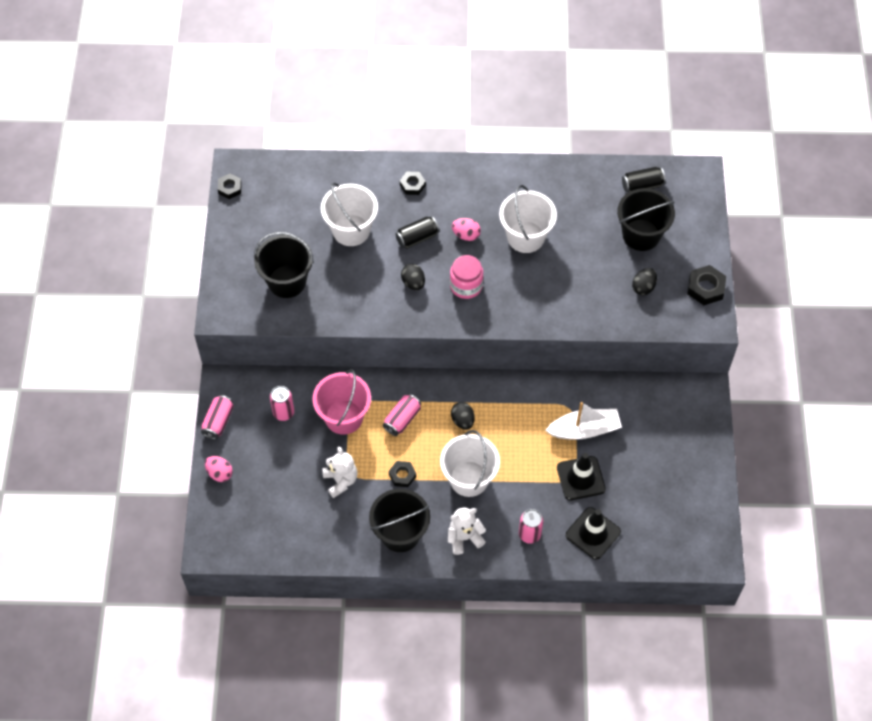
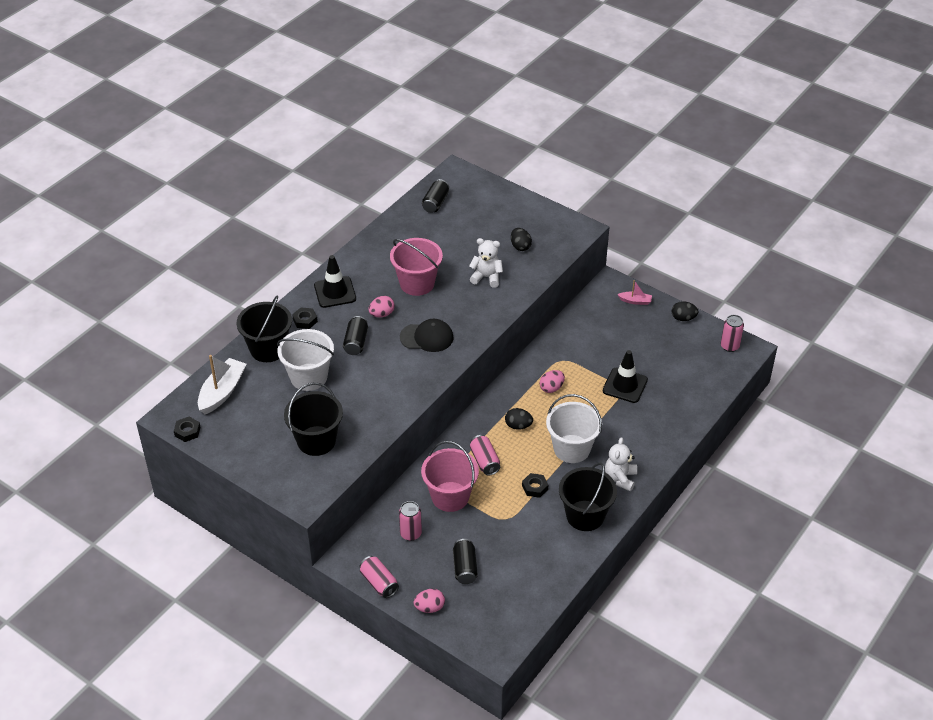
camera: 55 degrees left, 15 degrees down
(277, 474) = (465, 568): none -> black can
(340, 480) = (506, 529): white teddy bear -> white teddy bear (486, 277)
(413, 283) = (394, 366): black egg -> black egg (683, 318)
(466, 286) = (427, 337): pink jar -> black cap
(525, 237) = (417, 283): white bucket -> pink bucket
(529, 420) = (551, 388): none -> pink egg
(529, 534) = (648, 439): pink can -> pink can (729, 346)
(584, 430) = (586, 362): white boat -> white boat (222, 392)
(593, 533) = (675, 403): black traffic cone -> black traffic cone (335, 292)
(641, 235) = (476, 225): black bucket -> black bucket (268, 349)
(699, 425) = (635, 301): none -> pink boat
(705, 288) = (550, 217): black nut -> none

